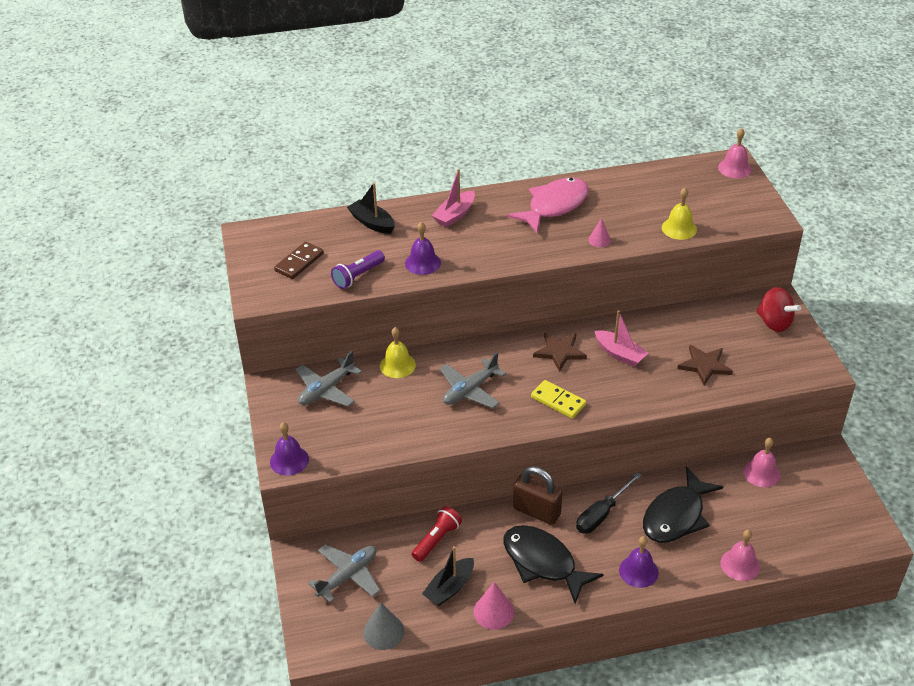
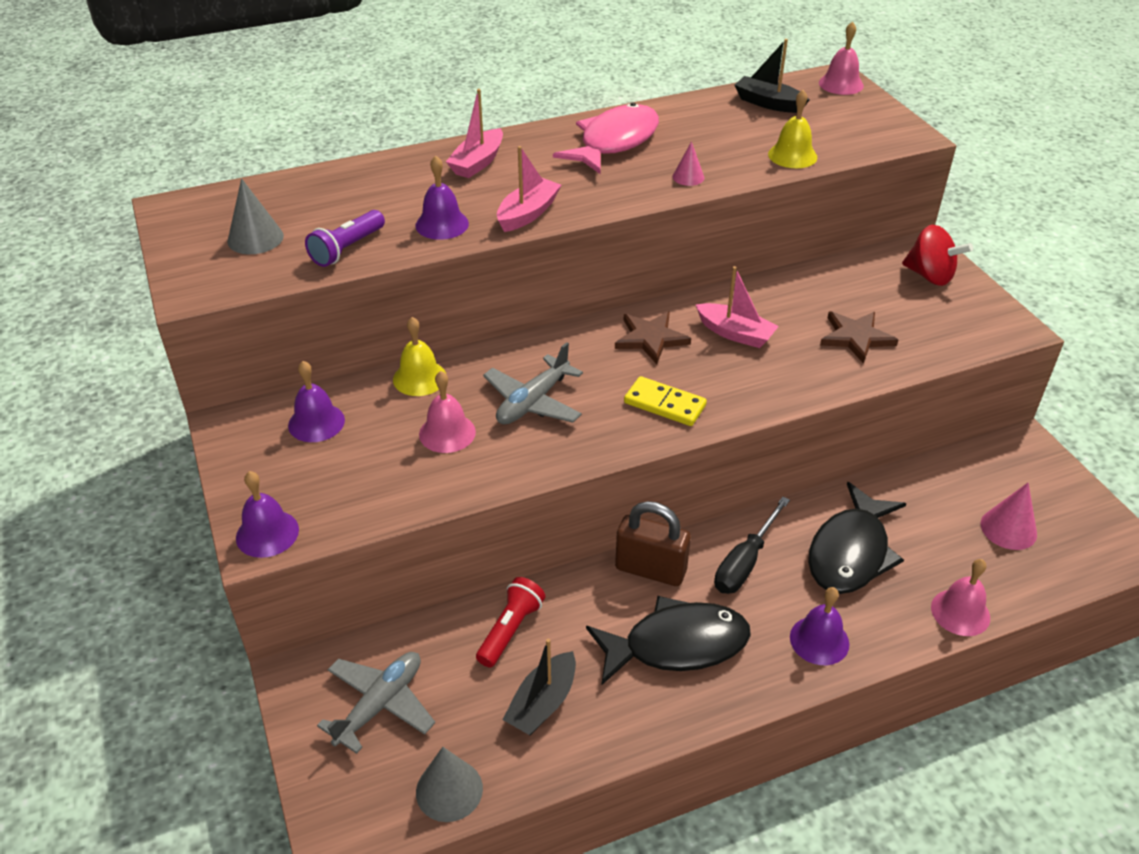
camera: 10 degrees left, 0 degrees up
(299, 262) = (255, 238): brown domino -> grey cone
(326, 390) = (316, 422): grey plane -> purple bell
(372, 223) = (359, 181): black boat -> black boat (768, 103)
(482, 260) = (528, 214): none -> pink boat
(493, 611) = (617, 732): pink cone -> pink cone (1008, 529)
(543, 562) = (676, 645): black fish -> black fish turned 135 degrees clockwise
(761, 473) = (948, 479): pink bell -> pink bell (447, 433)

